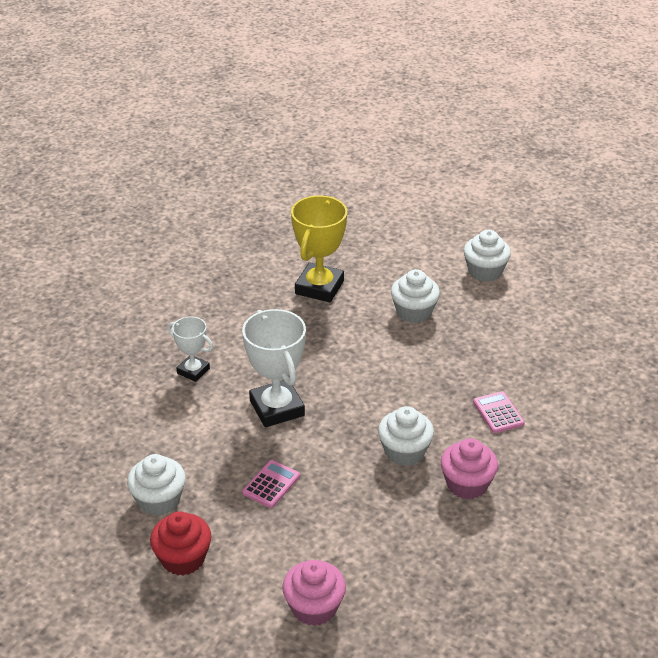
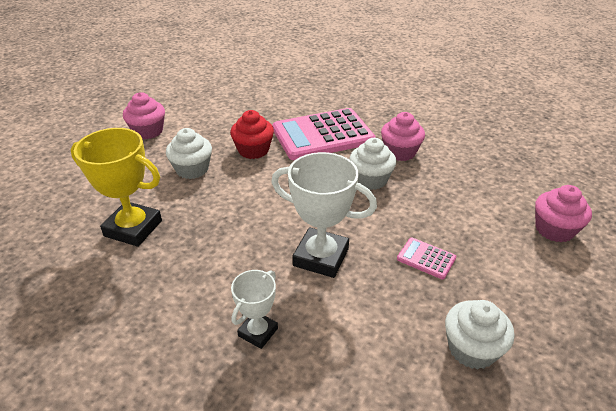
camera: 90 degrees left, 0 degrees up
(183, 558) = (542, 321): red cupcake -> red cupcake (253, 150)
(277, 408) = (321, 257): white trophy -> white trophy turned 45 degrees clockwise
(485, 271) = (148, 131): white cupcake -> pink cupcake
(498, 413) = (323, 135): pink calculator -> pink calculator, size x2.37

